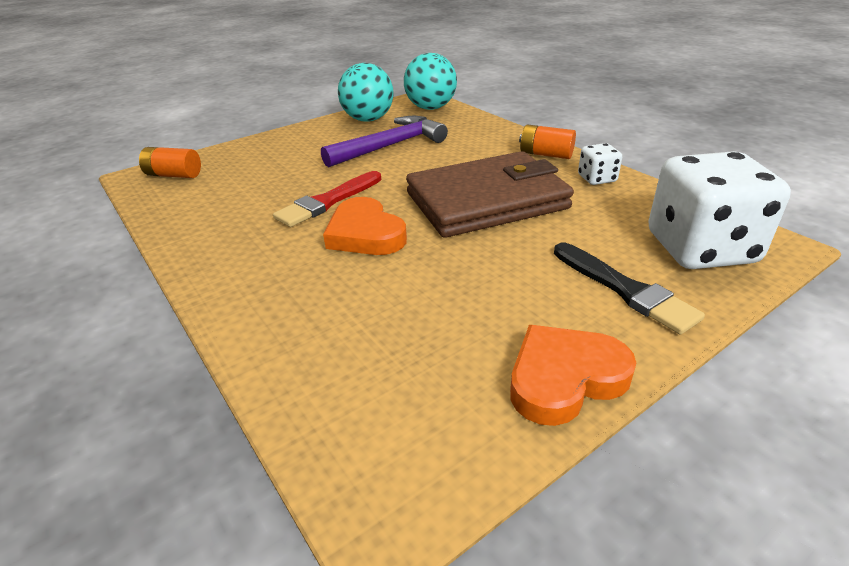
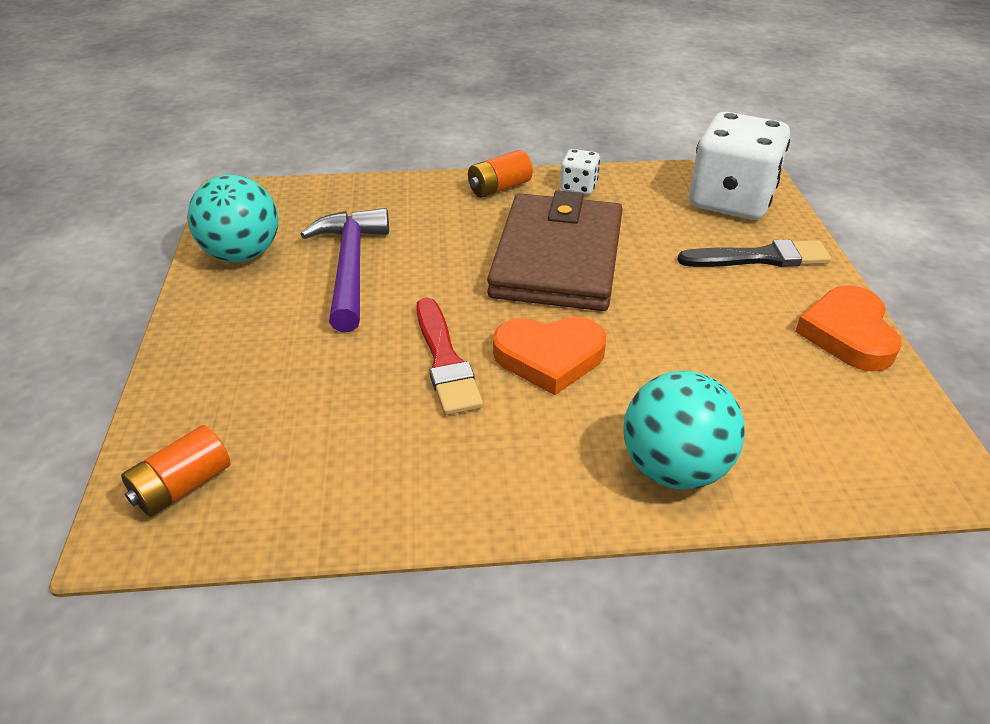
camera: 60 degrees left, 5 degrees up
(431, 108) = (278, 200): turquoise ball -> turquoise ball (674, 468)

